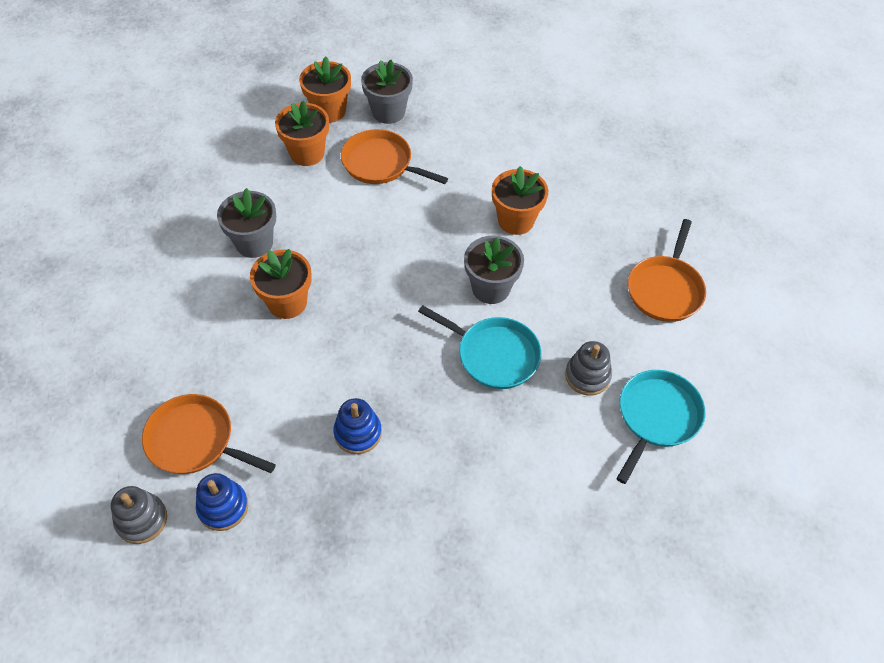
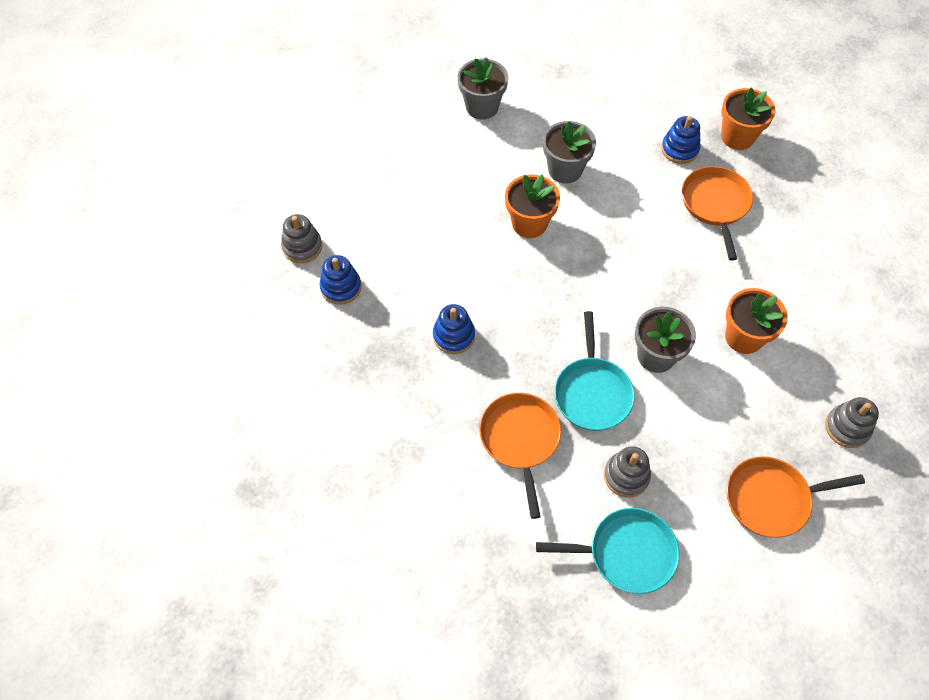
camera: 60 degrees right, 5 degrees up
(194, 440) = (377, 239): orange pan -> orange pan (520, 439)
(307, 153) = (679, 149): orange flower pot -> blue stacking toy
(388, 112) = (776, 177): grey flower pot -> grey flower pot (482, 107)
(634, 207) = (847, 427): none -> grey stacking toy

